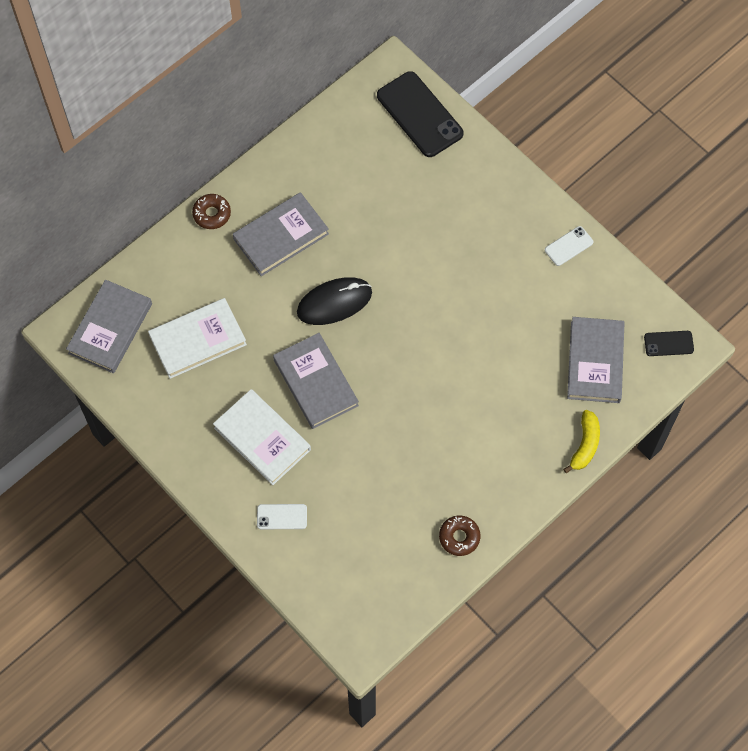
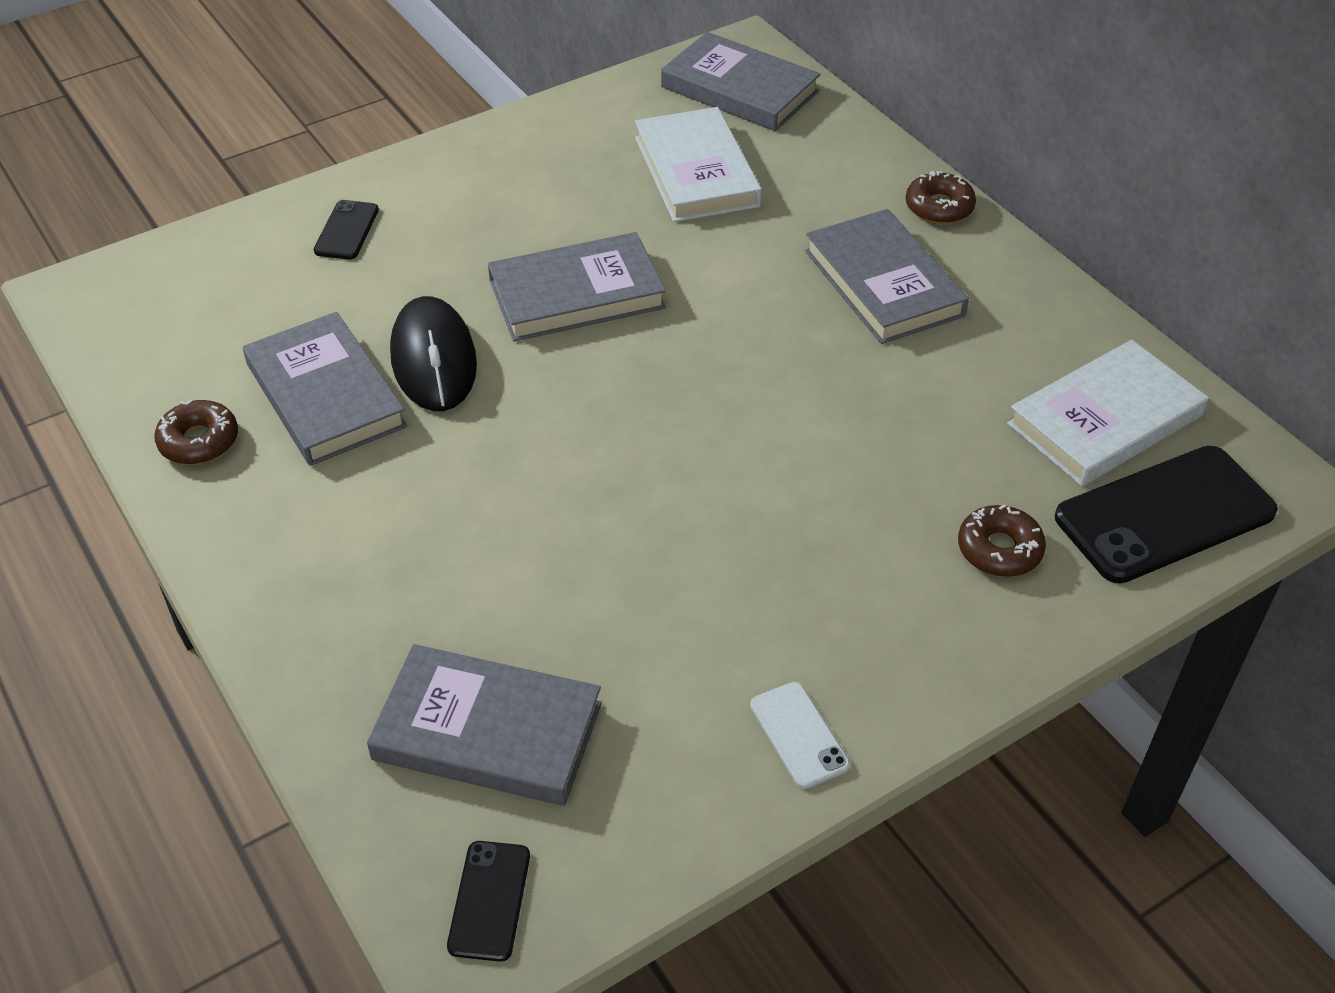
camera: 100 degrees right, 20 degrees down
(262, 438) = (494, 223): white book -> white book (1105, 420)
(282, 516) = (347, 230): white phone -> black phone
(334, 302) = (732, 335): black mouse -> black mouse (433, 360)
(415, 487) = (325, 395): none -> grey book
(454, 178) = (999, 549): none -> brown donut
(585, 445) = (298, 674): yellow banana -> none

